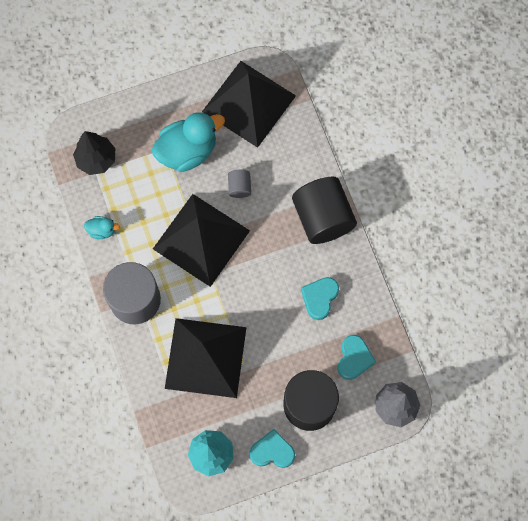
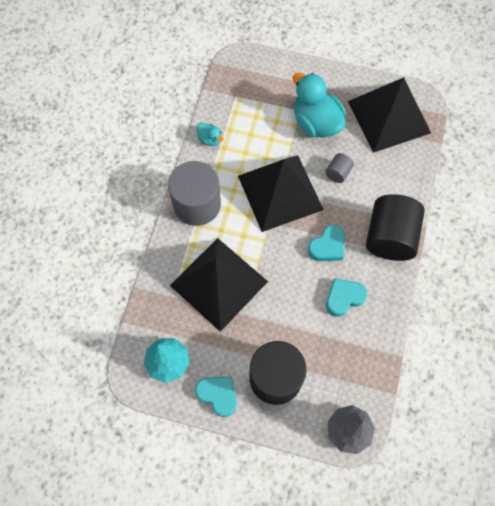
camera: 35 degrees right, 5 degrees down
(96, 159) = (243, 88): black tree -> none
(187, 151) = (316, 123): turquoise duck -> turquoise duck turned 135 degrees counterclockwise
(354, 358) = (339, 366): turquoise heart -> turquoise heart (327, 246)

